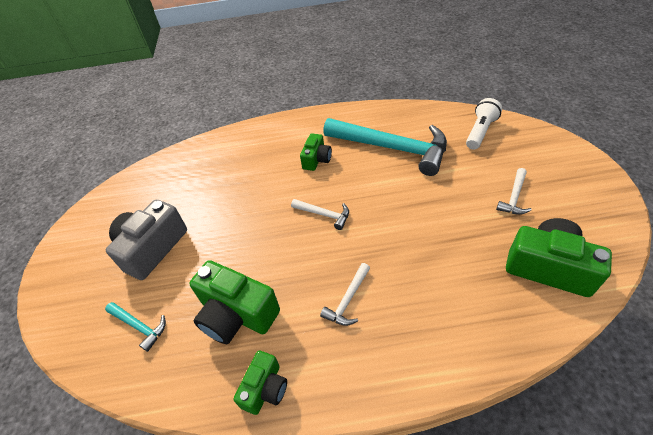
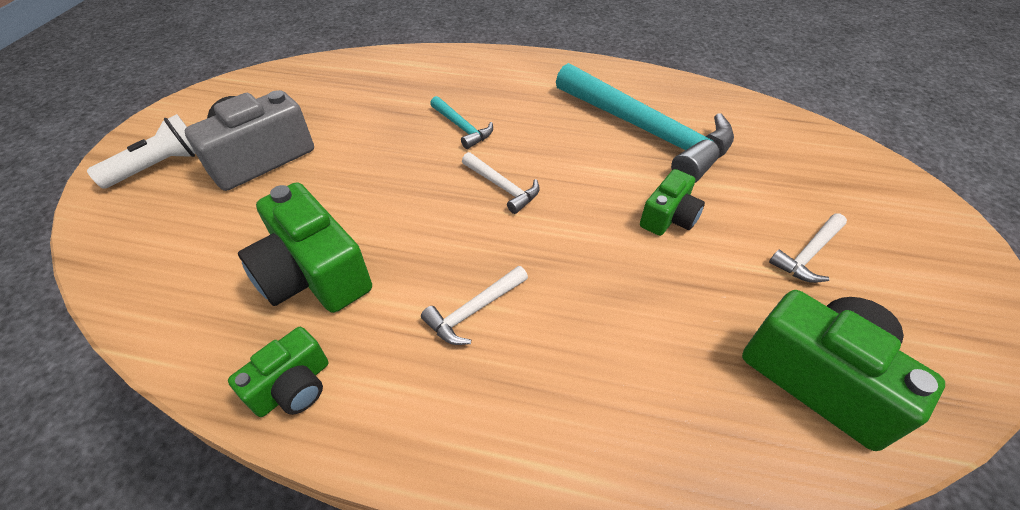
camera: 15 degrees right, 0 degrees up
(139, 326) = (188, 245): turquoise hammer -> turquoise hammer (462, 128)
(316, 159) = (530, 115): green camera -> green camera (668, 217)
(480, 132) = (795, 147): white flashlight -> white flashlight (160, 166)

